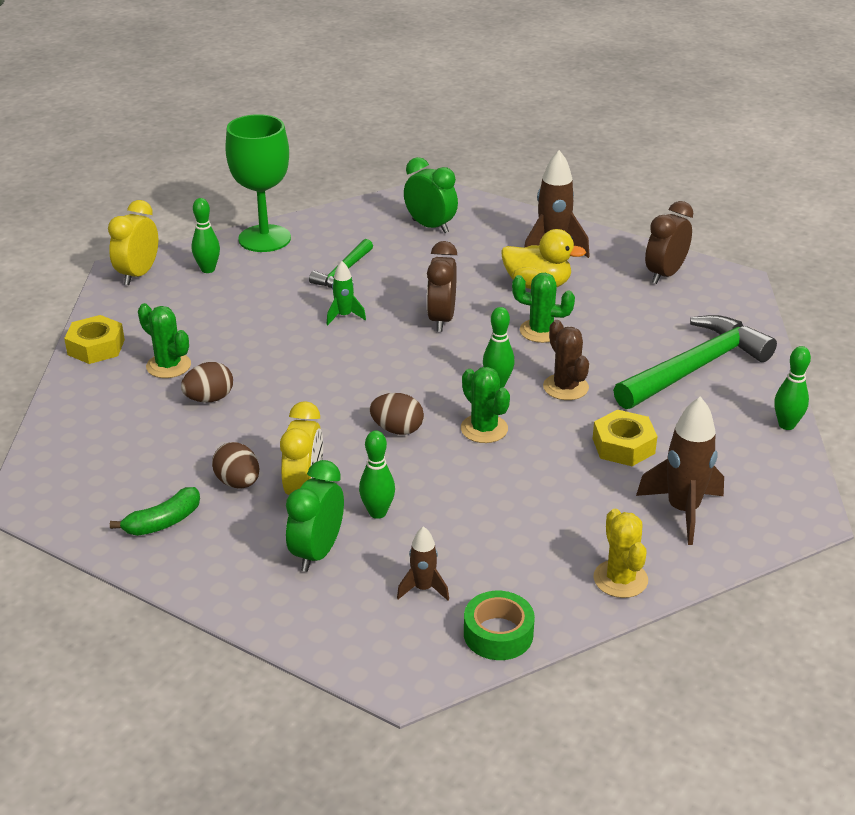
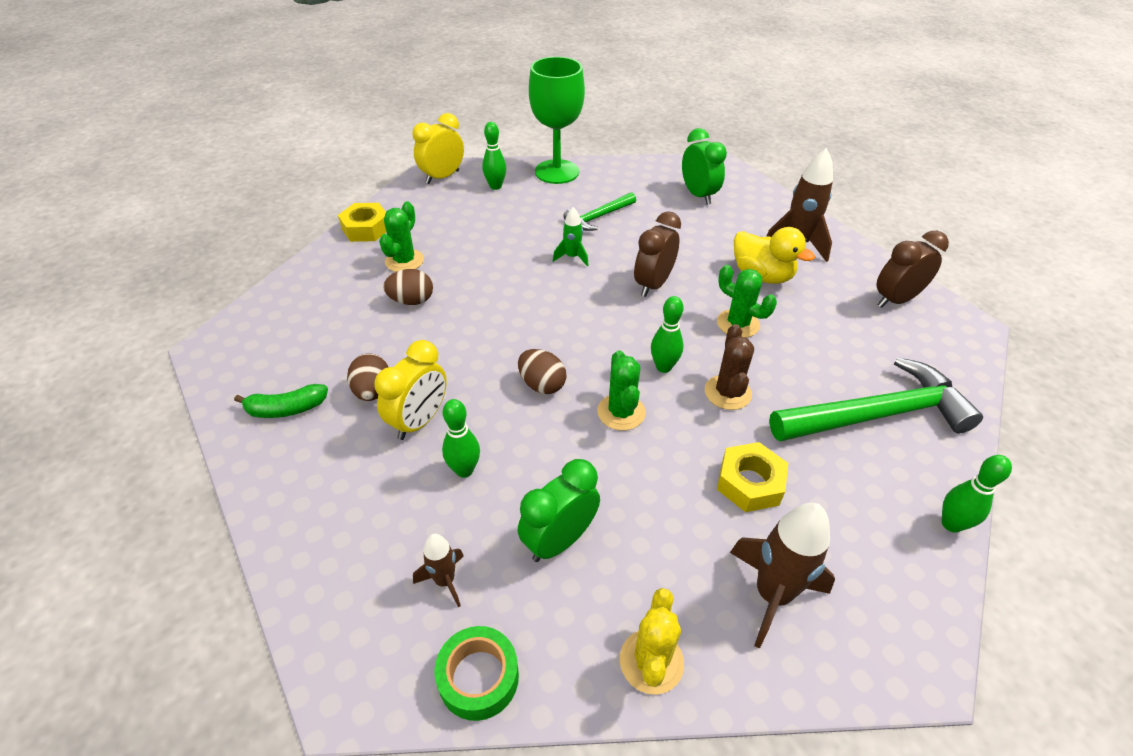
camera: 25 degrees right, 10 degrees up
(168, 366) = (404, 261): green cactus -> green cactus turned 45 degrees clockwise
(317, 552) = (382, 494): green clock -> green clock (559, 540)

